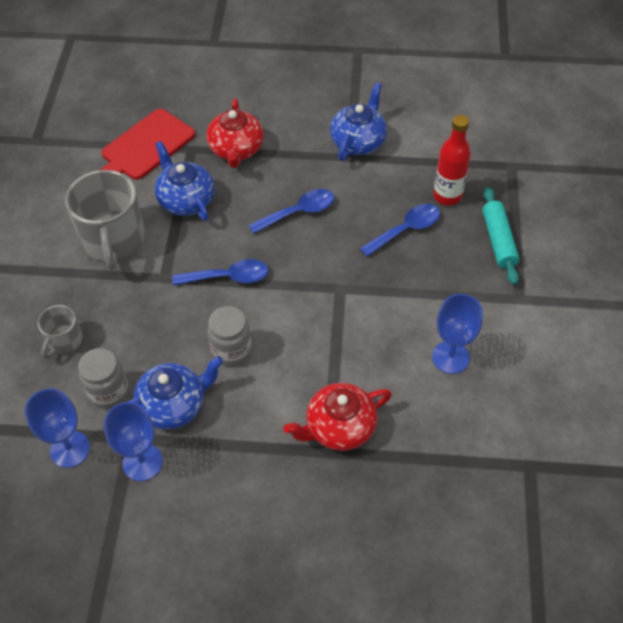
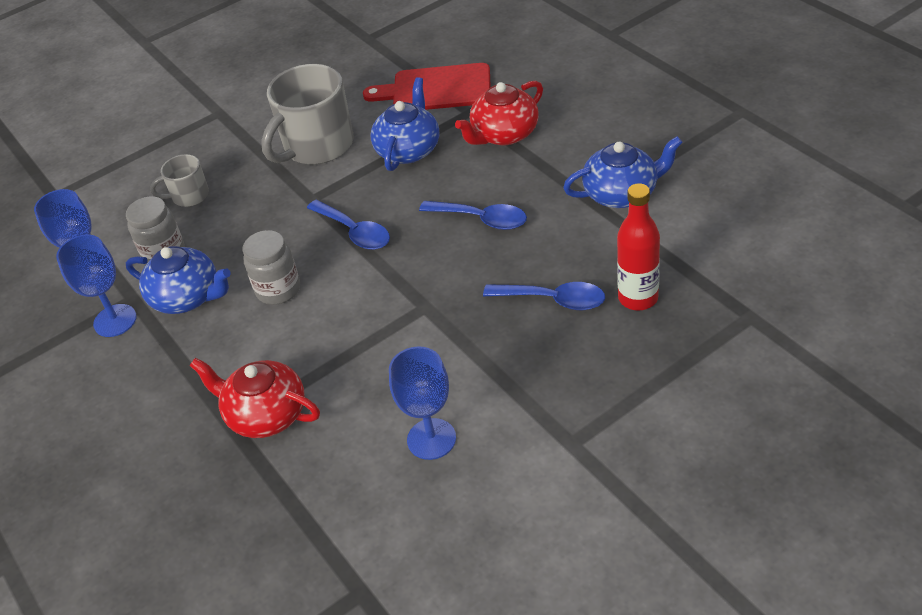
camera: 55 degrees right, 10 degrees down
(498, 240) = (629, 375): turquoise rolling pin -> none

